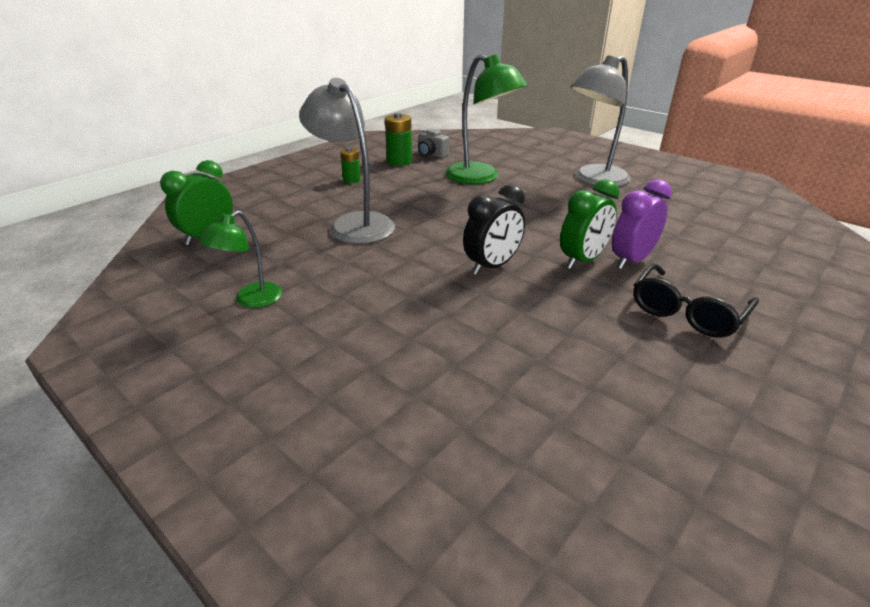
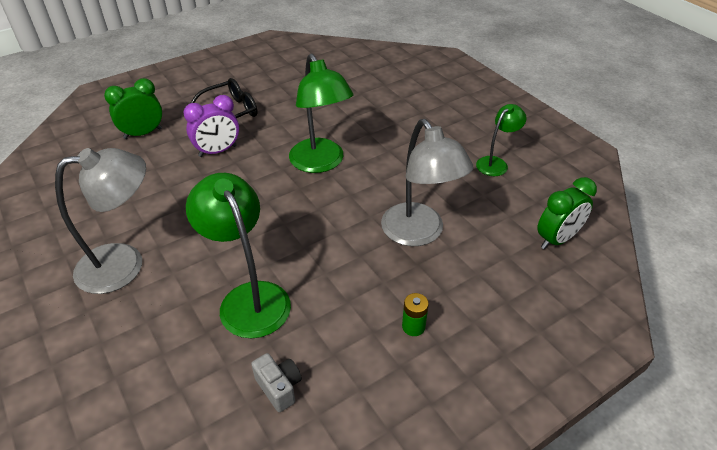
camera: 165 degrees left, 10 degrees up
(399, 161) = (336, 373): green battery -> none
(492, 266) = (321, 163): black clock -> green lamp
(582, 260) = (252, 157): green clock -> green clock (143, 133)

